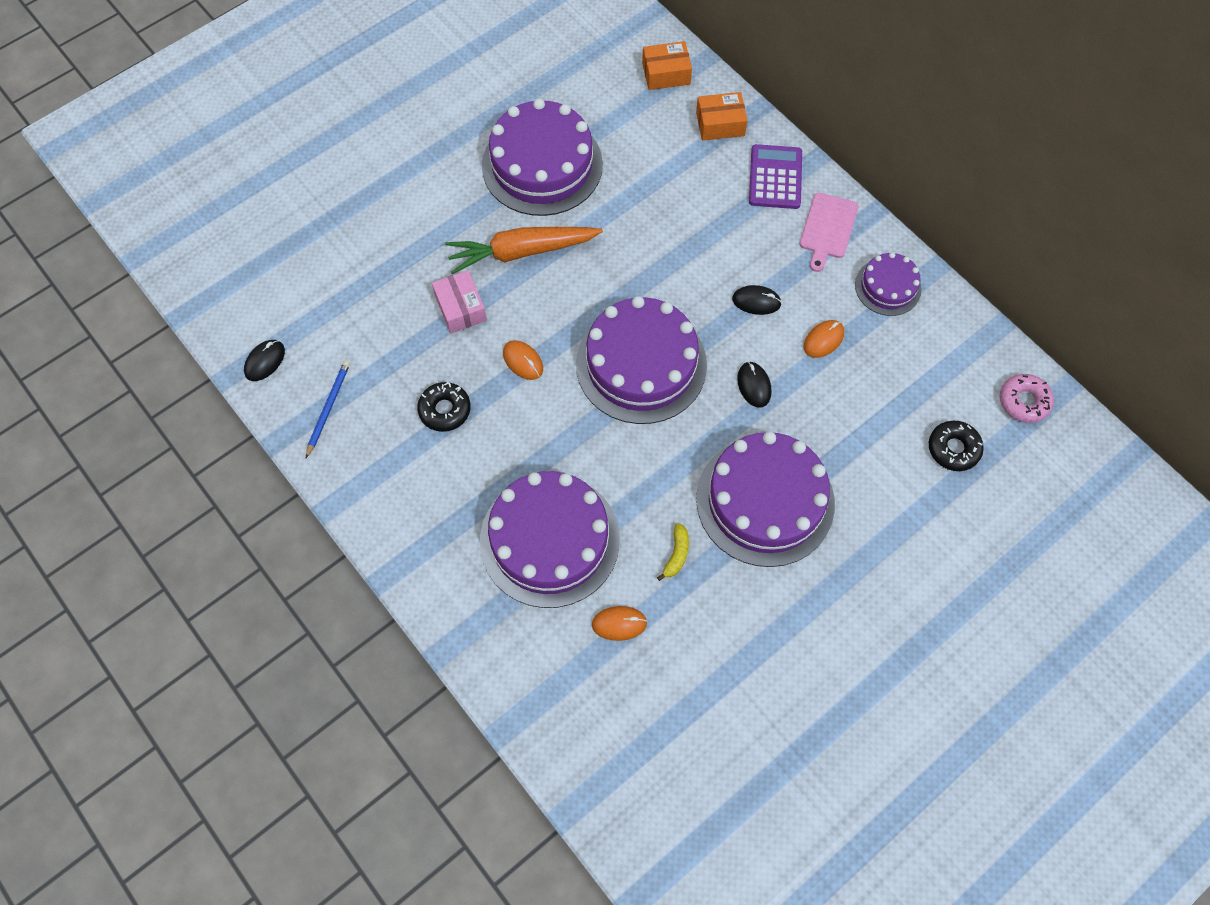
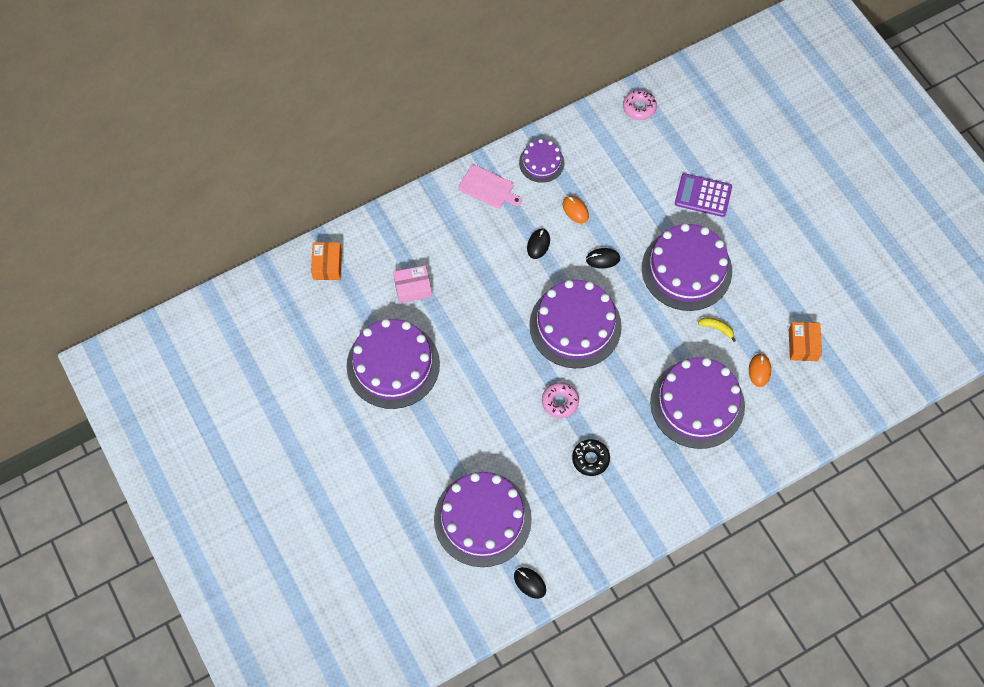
camera: 80 degrees left, 0 degrees up
(328, 408) = (576, 539): blue pencil -> none
(346, 295) = (482, 519): none -> purple cake
(460, 308) = (508, 438): pink box -> pink box (413, 288)
(522, 252) = (468, 390): orange carrot -> none
(523, 361) = (560, 402): orange mouse -> pink donut
(720, 124) = (383, 237): orange box -> orange box (803, 345)
(775, 177) = (438, 211): purple calculator -> purple calculator (703, 195)
(953, 449) = (665, 155): black donut -> none

